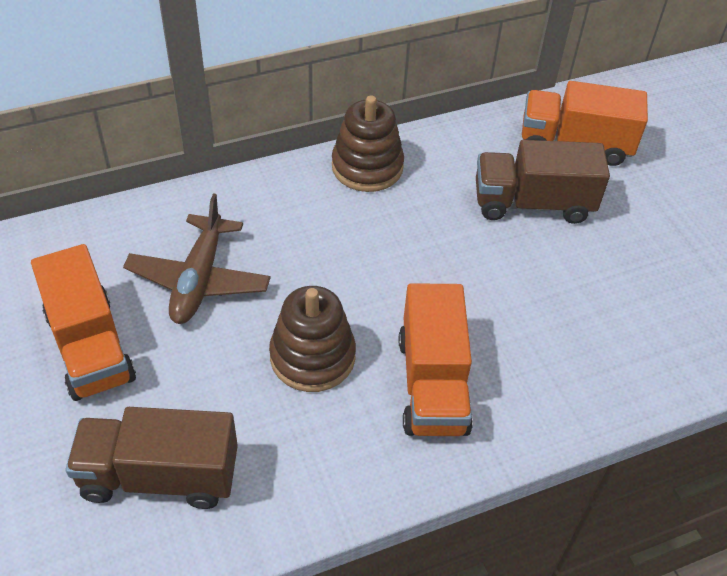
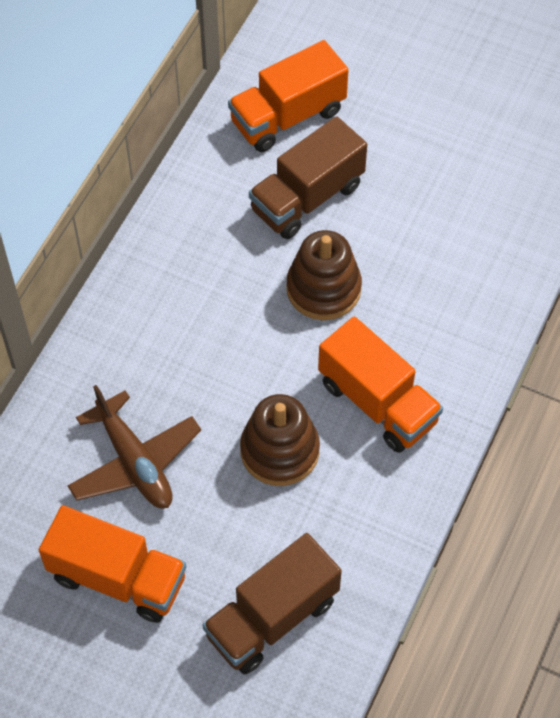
camera: 40 degrees left, 10 degrees up
(367, 167) = (154, 263): brown stacking toy -> brown stacking toy (323, 289)

